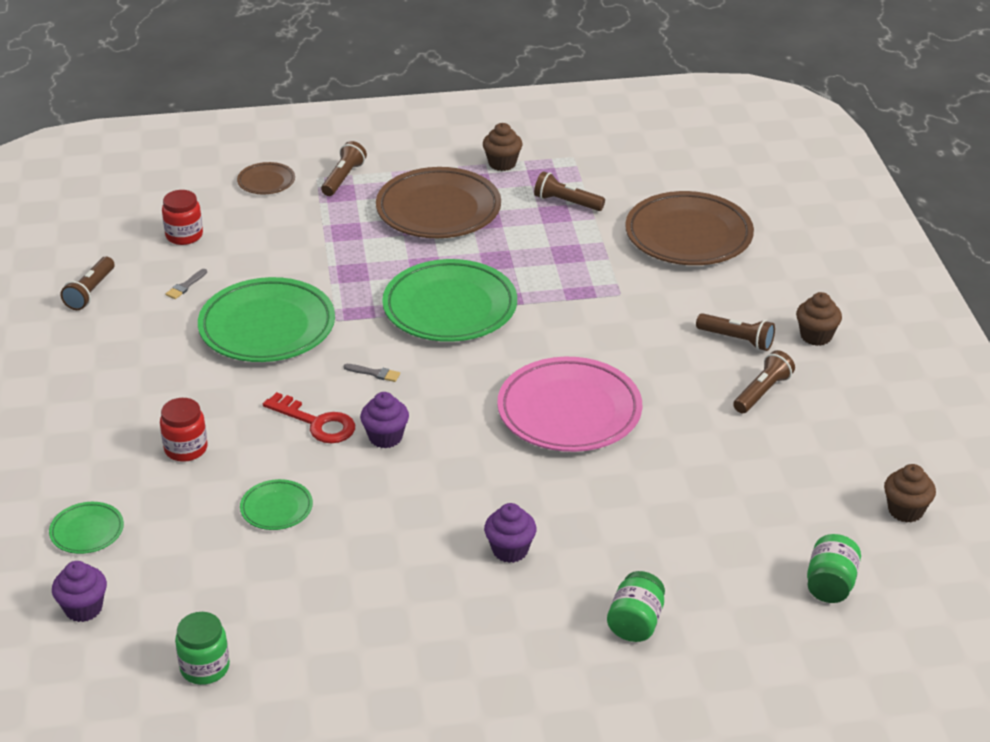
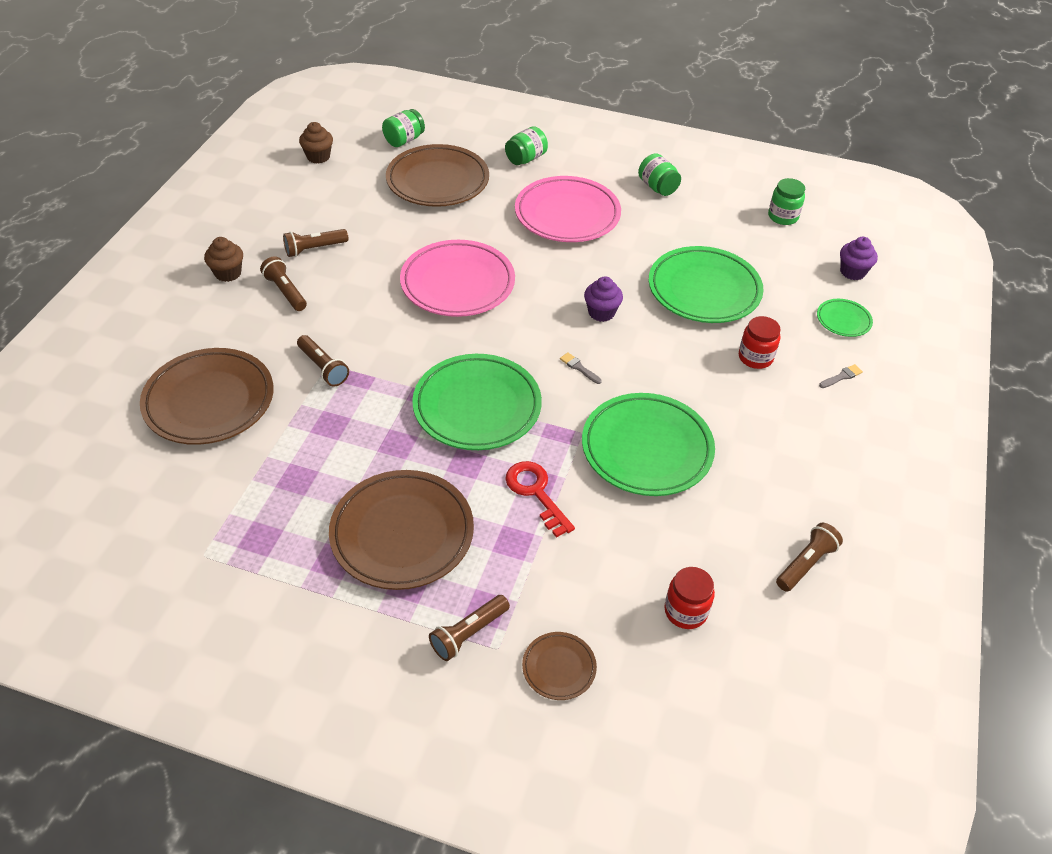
camera: 155 degrees left, 10 degrees up
(185, 286) = (706, 532): grey brush -> grey brush (841, 376)
(276, 508) = (704, 290): green plate -> green plate, size x2.12
(317, 423) = (646, 342): red key -> red key (536, 493)
(413, 648) = (657, 187): none -> green jar
(502, 163) = (283, 579): brown cupcake -> none
(510, 550) = (567, 215): purple cupcake -> pink plate
(566, 202) = (272, 489): brown flashlight -> brown flashlight (323, 368)
(718, 535) = (437, 181): none -> brown plate

